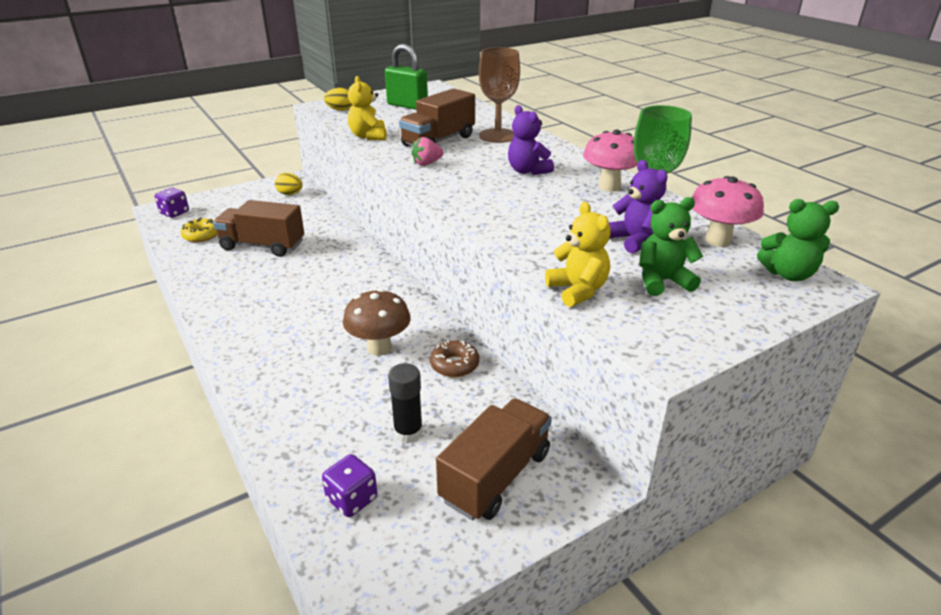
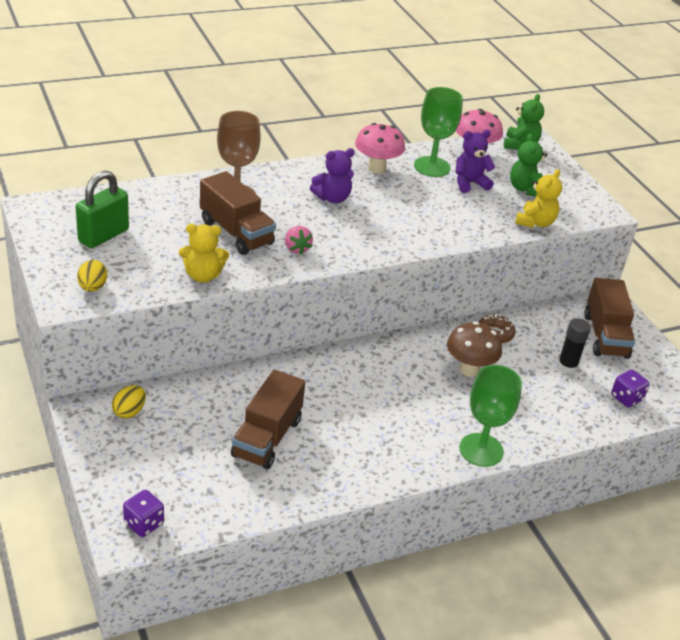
camera: 85 degrees left, 5 degrees up
(201, 235) = (223, 492): yellow donut -> none
(244, 362) = (481, 450): none -> green goblet
(495, 476) = (605, 336): brown truck -> brown truck turned 135 degrees counterclockwise
(577, 290) = (535, 222): yellow teddy bear -> yellow teddy bear turned 135 degrees clockwise

